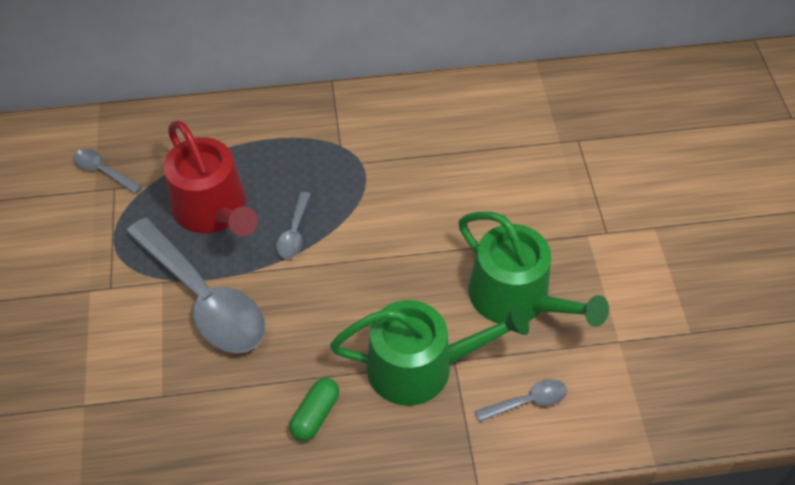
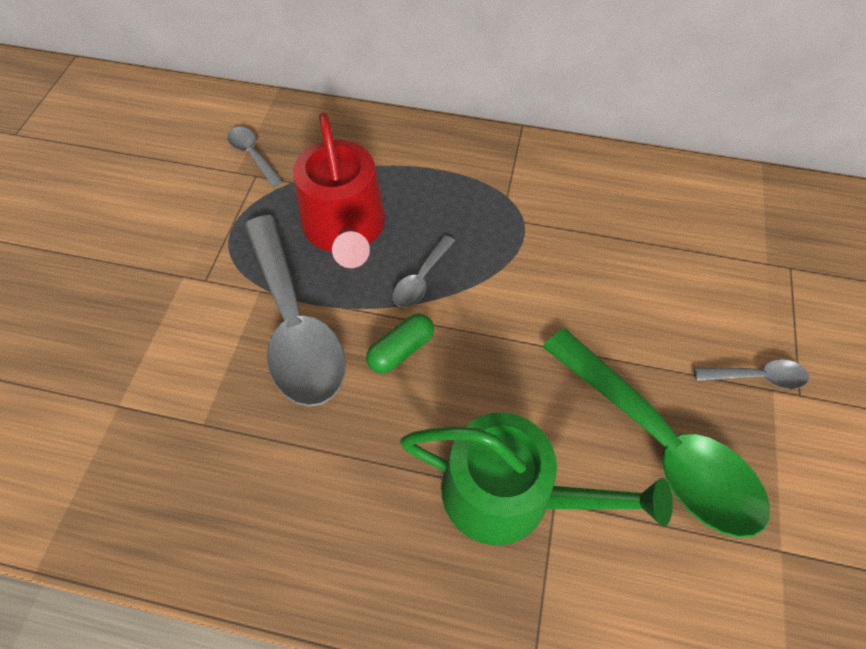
camera: 20 degrees right, 5 degrees up
(315, 415) = (362, 512): green capsule -> green capsule (401, 350)
(517, 298) = (659, 444): green watering can -> green spoon
(527, 401) = (633, 594): grey spoon -> grey spoon (757, 377)

